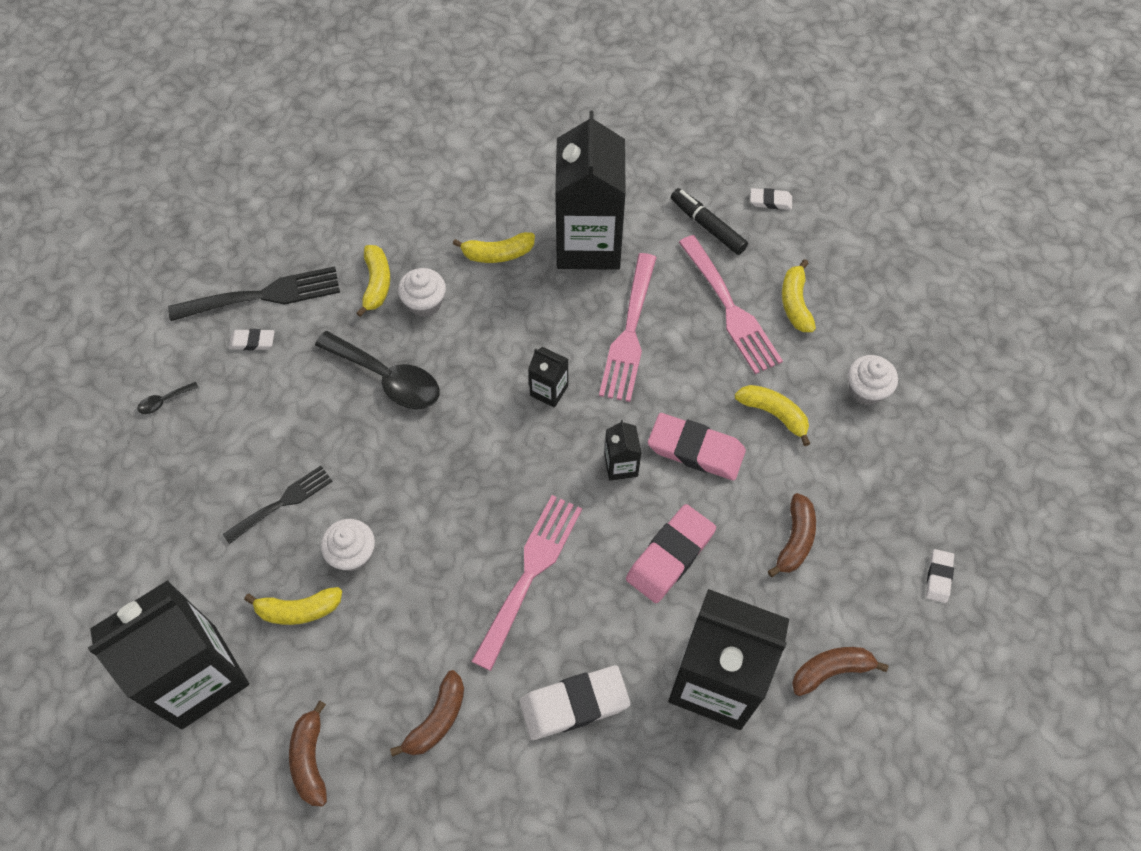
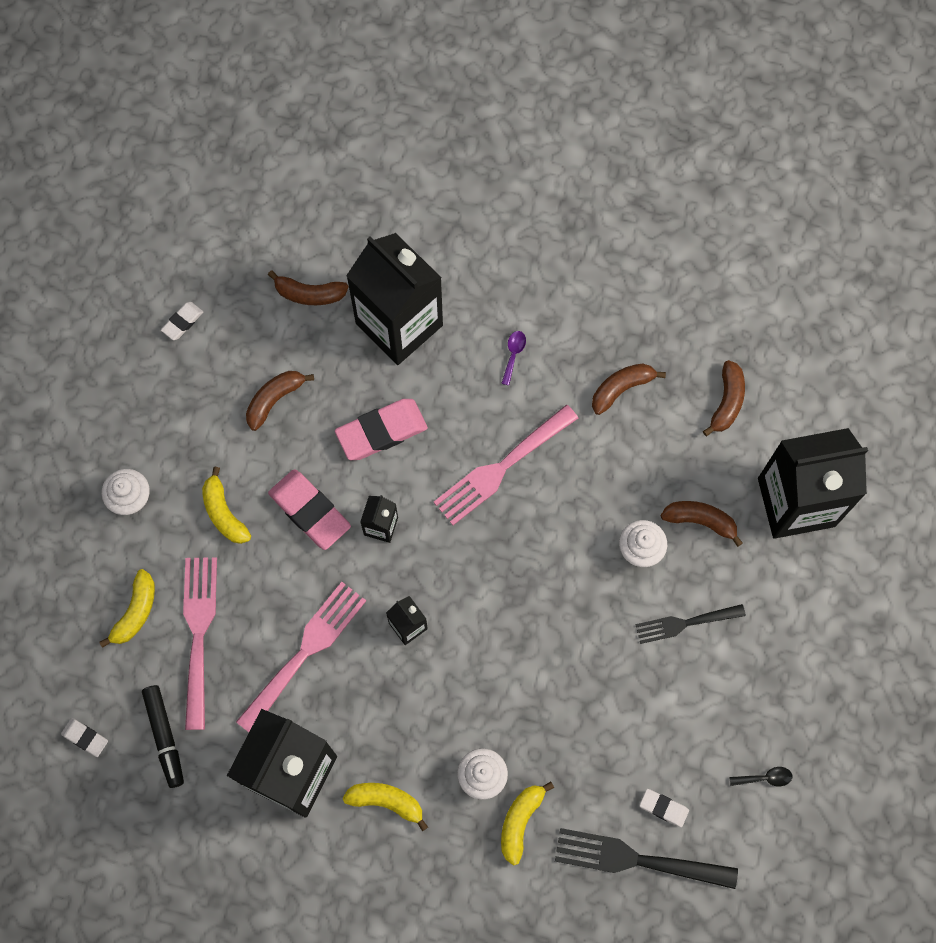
camera: 155 degrees left, 10 degrees up
(298, 610) = (700, 521): yellow banana -> brown banana
(388, 378) = (549, 707): black spoon -> none
(574, 704) = (513, 354): white eraser -> purple spoon

